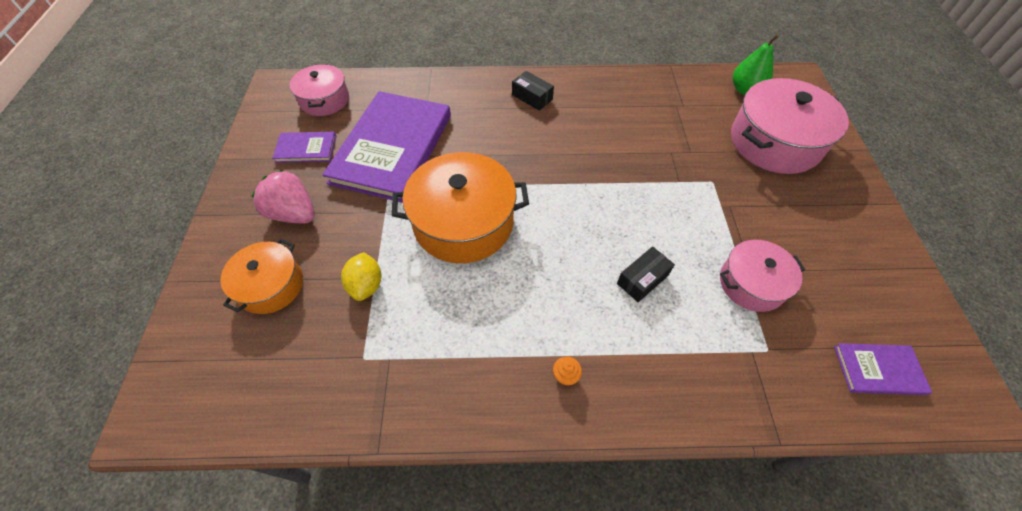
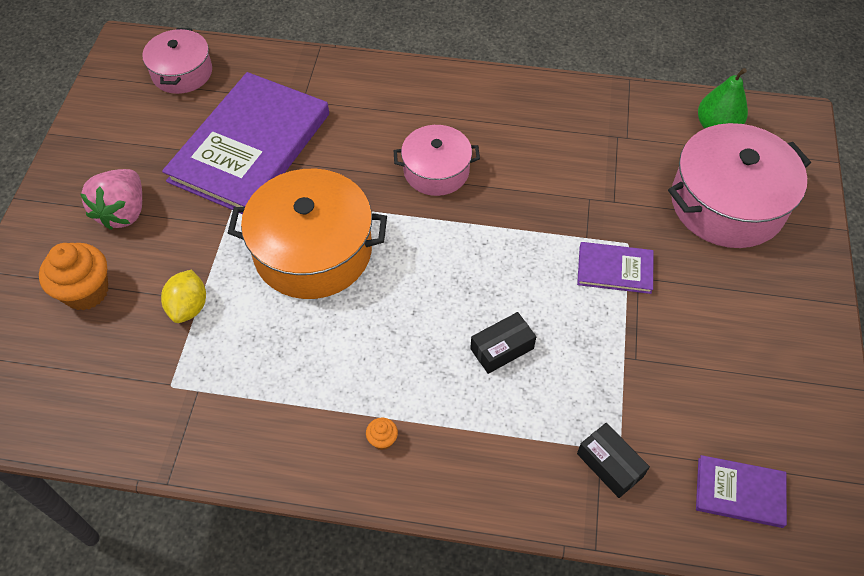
camera: 10 degrees right, 0 degrees up
(271, 285) = (86, 291): orange pot -> orange cupcake
(294, 213) = (123, 212): pink strawberry -> pink strawberry turned 120 degrees counterclockwise
(306, 149) = (150, 134): purple book -> purple book (614, 269)
(532, 97) = (436, 101): black box -> black box (610, 465)
(751, 283) = (629, 373): pink pot -> pink pot (436, 171)

